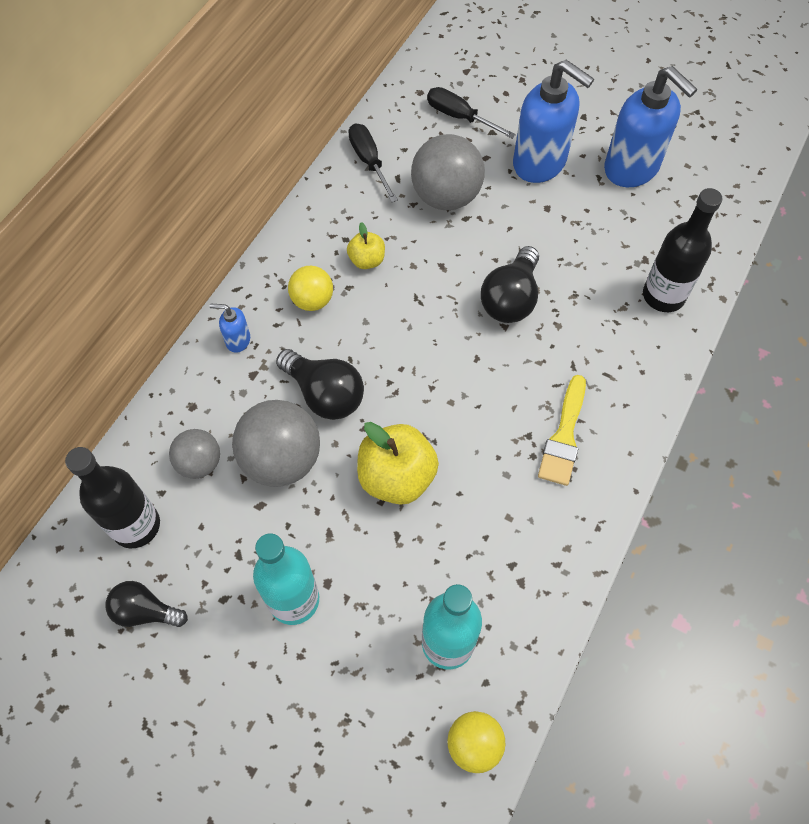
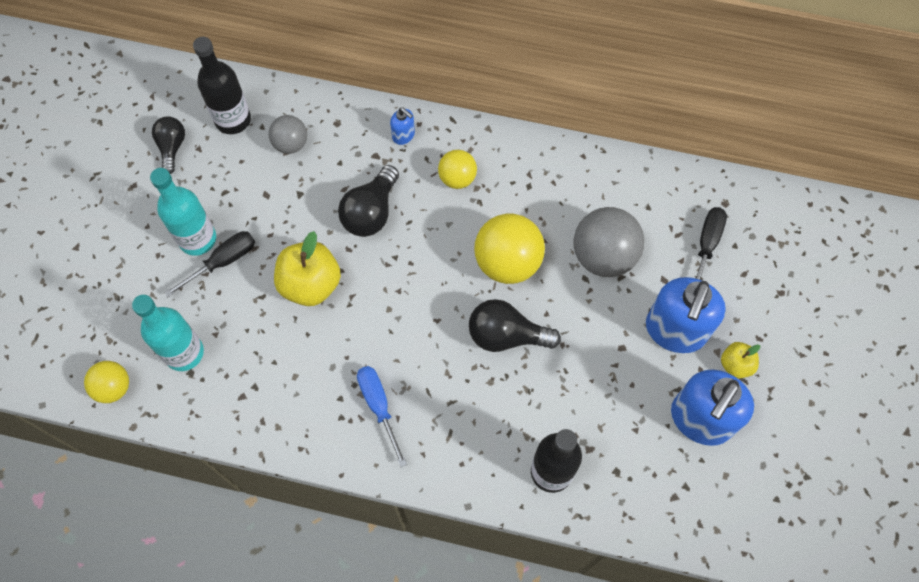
camera: 75 degrees right, 5 degrees up
(237, 340) = (403, 135): blue soap dispenser -> blue soap dispenser turned 135 degrees clockwise
(282, 460) = (306, 198): grey ball -> none
(367, 260) = (511, 208): yellow apple -> yellow apple (735, 365)
(369, 161) = (622, 181): black screwdriver -> black screwdriver (223, 261)
(428, 278) = (507, 262): none -> yellow ball
(564, 436) = (379, 406): yellow brush -> blue screwdriver

